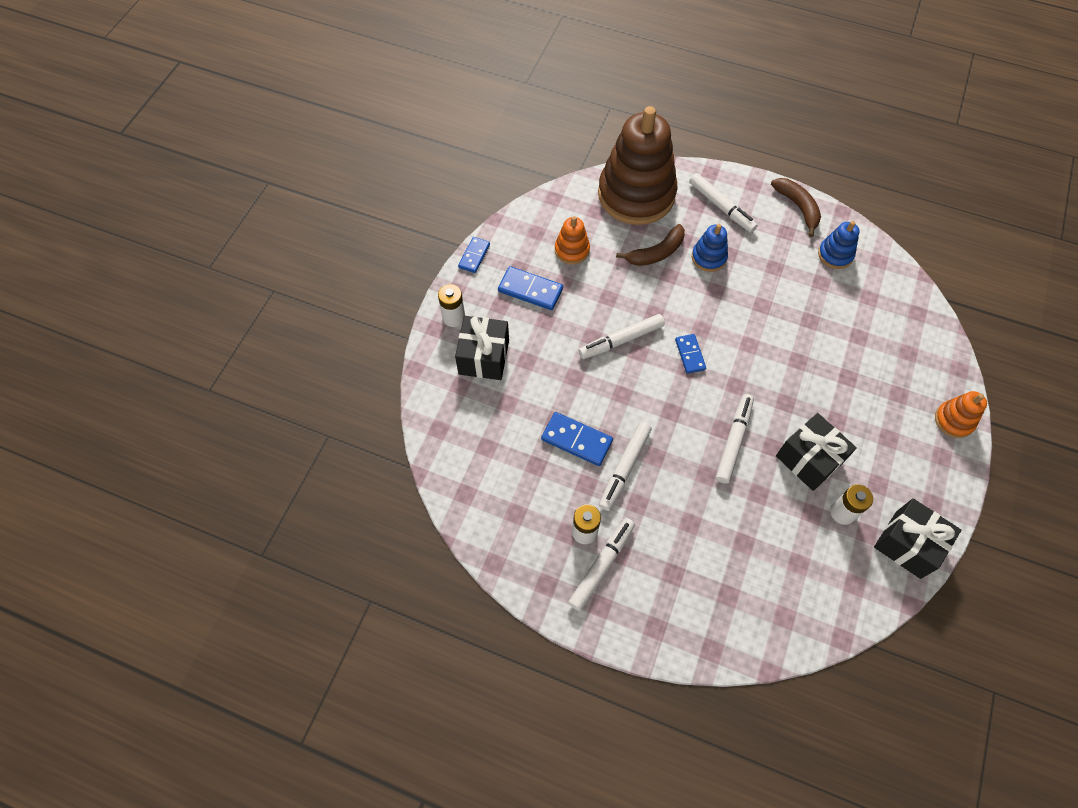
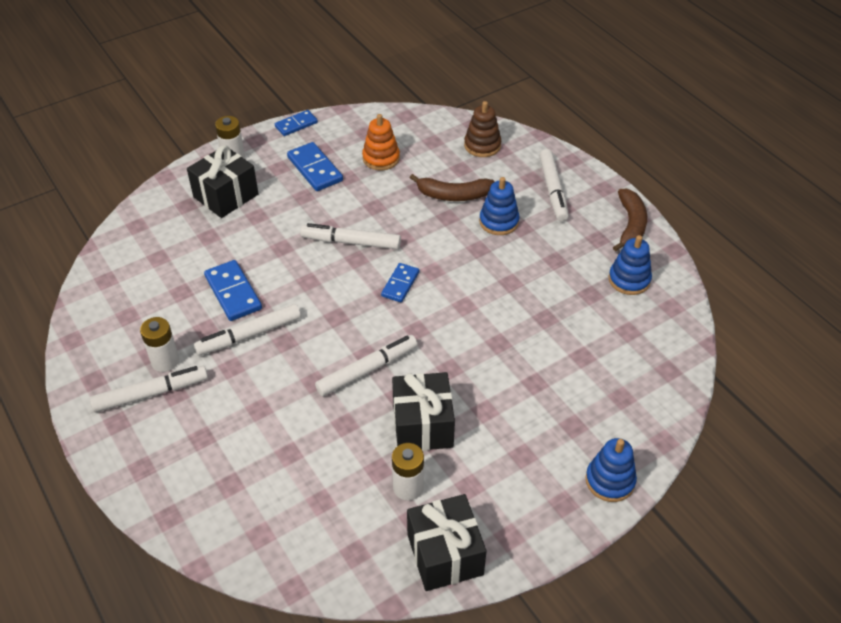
camera: 35 degrees right, 15 degrees down
(636, 195) = (482, 145): brown stacking toy -> brown stacking toy, size x0.44
(954, 420) = (610, 481): orange stacking toy -> blue stacking toy

